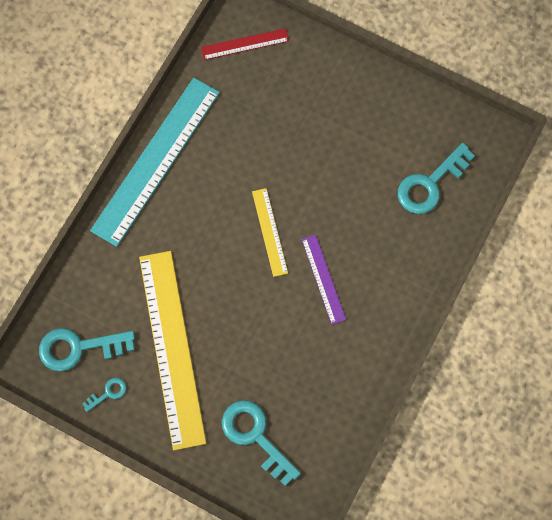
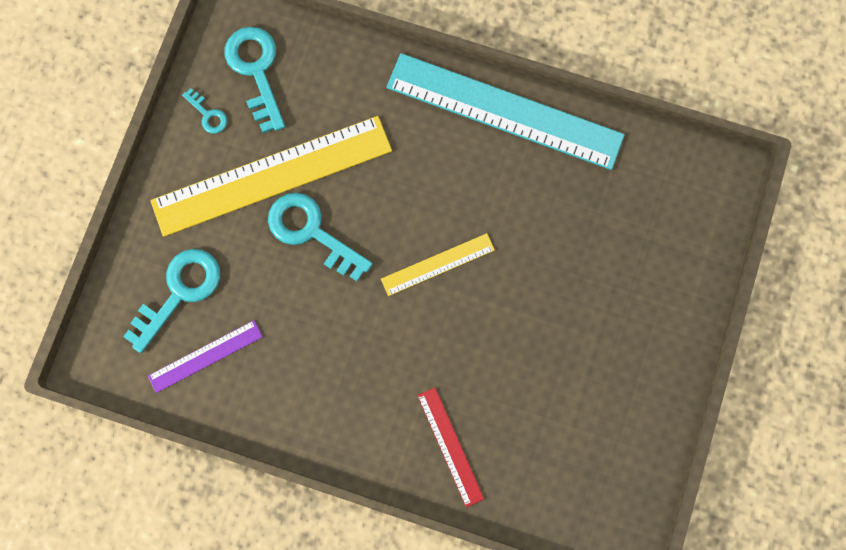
camera: 80 degrees right, 5 degrees up
(245, 44) = (685, 189): red ruler -> red ruler (450, 446)
(323, 279) = (388, 341): purple ruler -> purple ruler (205, 356)
(430, 184) = (541, 458): turquoise key -> turquoise key (311, 232)

